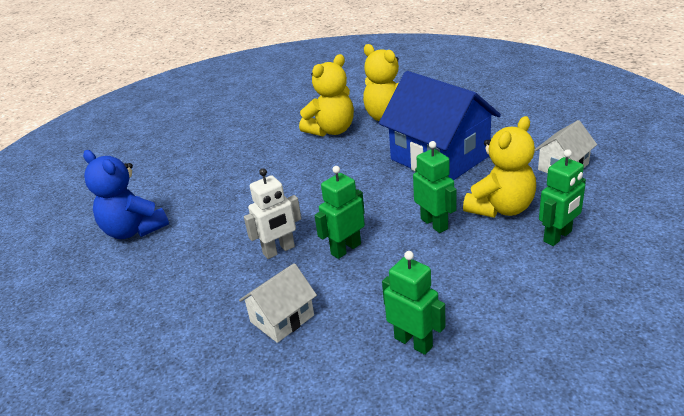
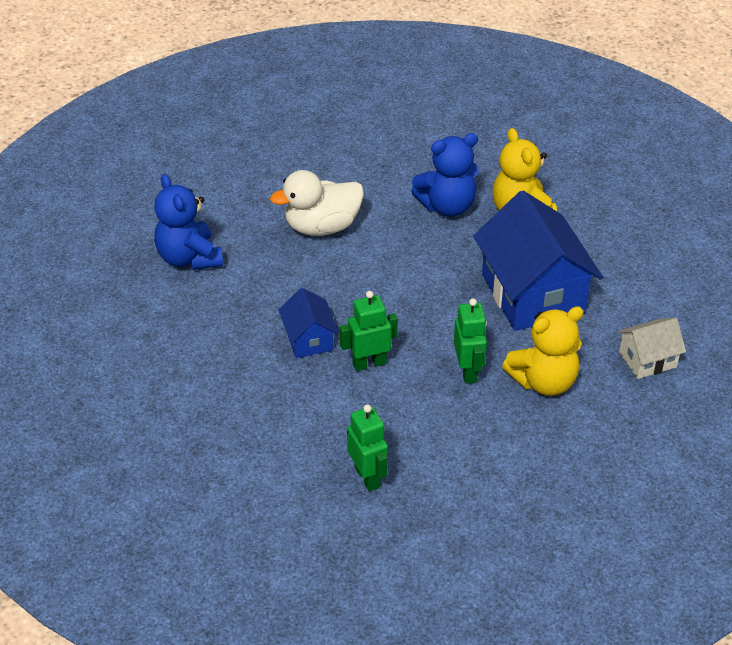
camera: 20 degrees right, 10 degrees up
(241, 172) = (322, 227): none -> white duck
(279, 250) = (309, 339): white robot -> blue house
(282, 318) = (274, 409): white house -> none
(331, 130) = (447, 206): yellow teddy bear -> blue teddy bear
(558, 236) = (570, 434): green robot -> none

